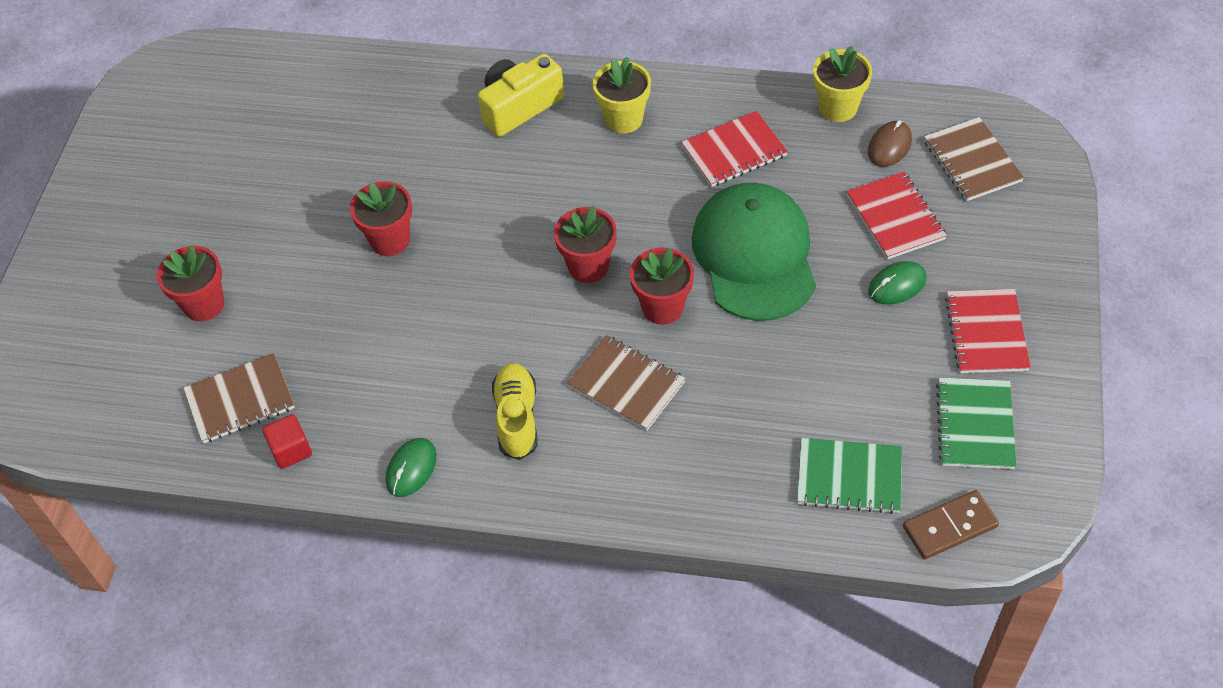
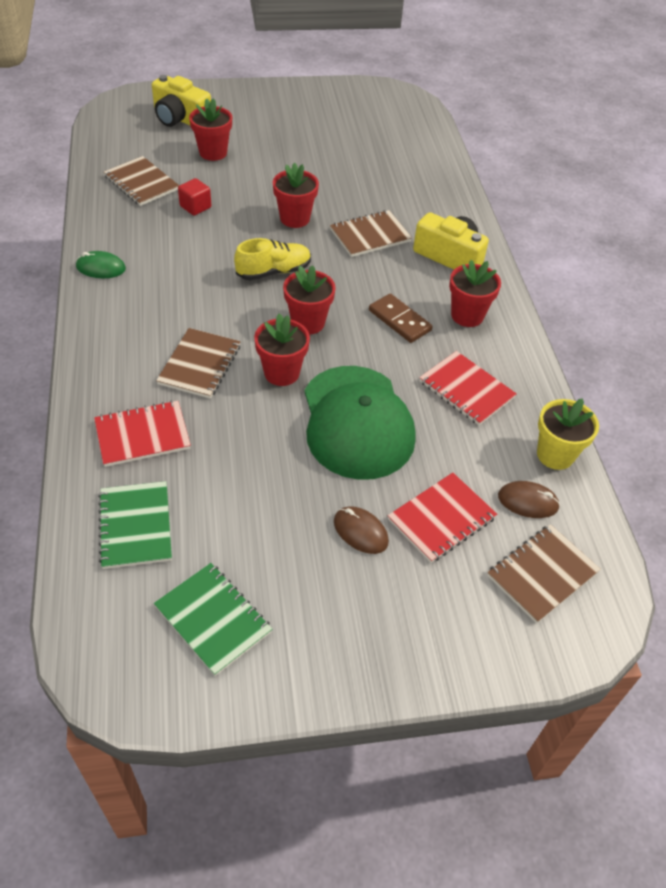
camera: 65 degrees right, 5 degrees down
(98, 331) = (180, 119): none -> yellow camera
(291, 450) = (106, 212): red cube -> red cube (195, 207)
(453, 172) = (370, 235): none -> brown notebook
(517, 418) = (154, 311): yellow shoe -> yellow shoe (273, 271)
(624, 119) = (467, 315): yellow flower pot -> red flower pot
(754, 255) = (357, 422): green cap -> green cap turned 105 degrees clockwise
(897, 285) = (360, 532): green mouse -> brown mouse
(950, 527) = (93, 613): brown domino -> brown domino (399, 320)
(975, 425) = (213, 619): green notebook -> green notebook turned 60 degrees clockwise
(986, 333) = (327, 615): red notebook -> red notebook (142, 435)

